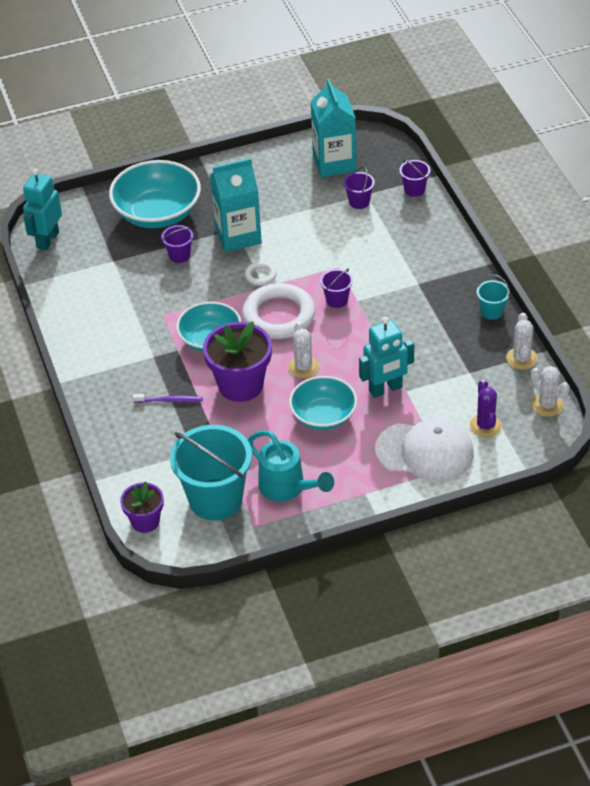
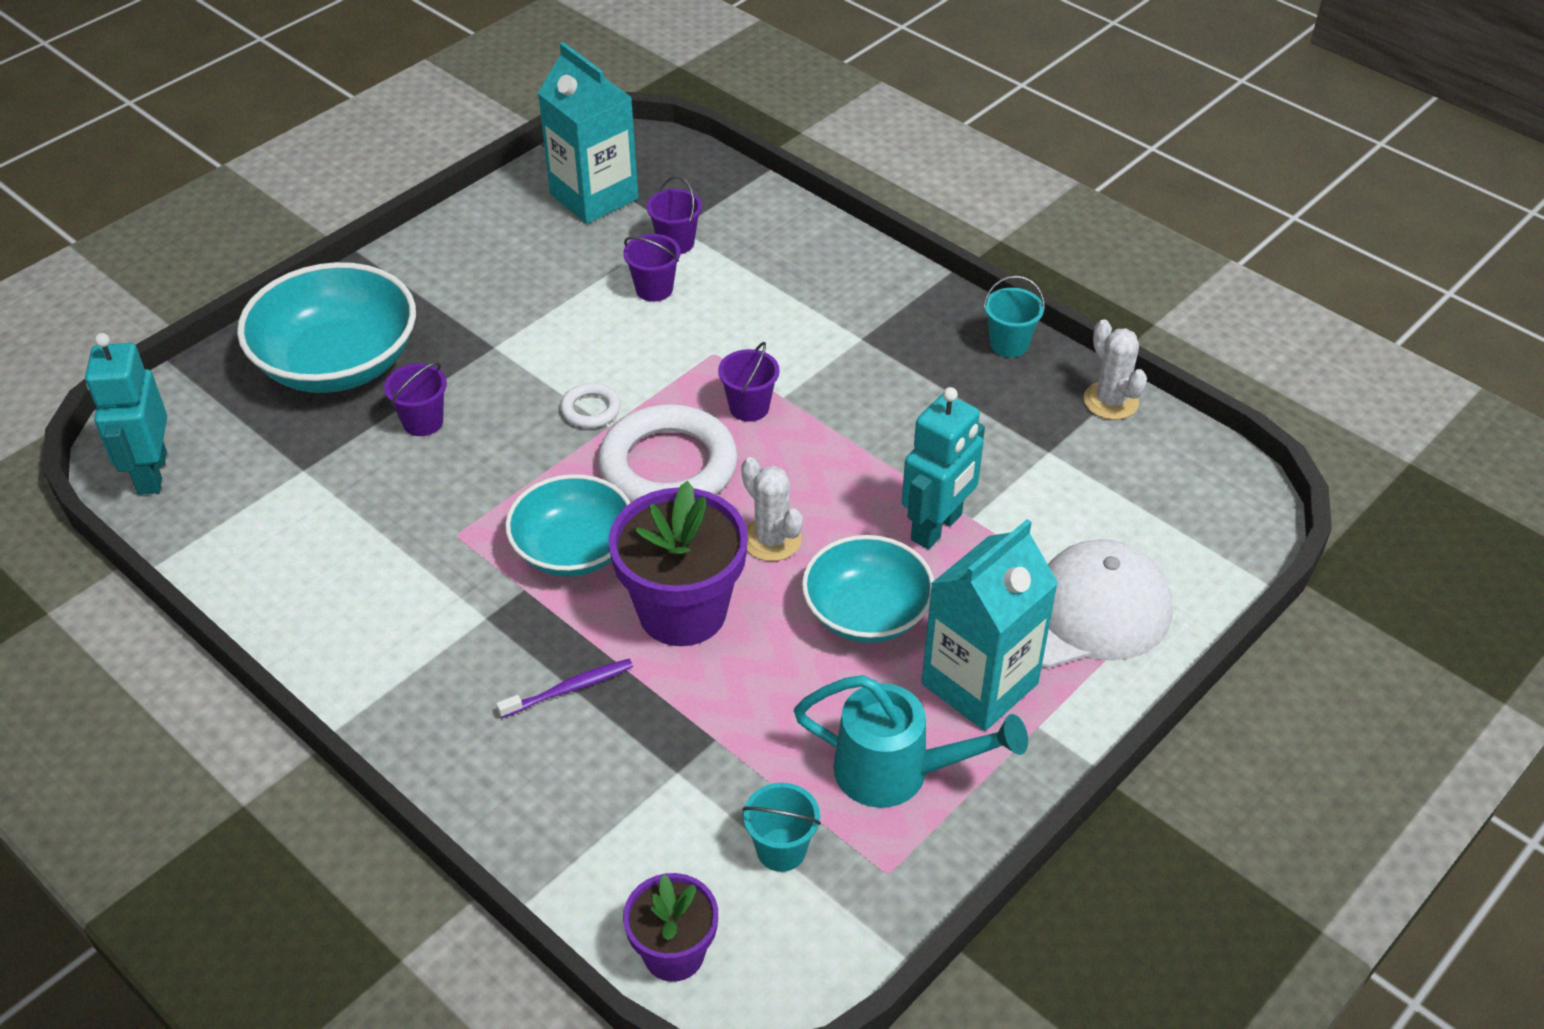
camera: 30 degrees left, 0 degrees up
(215, 499) = (781, 850): turquoise bucket -> turquoise bucket, size x0.45
(238, 236) = (507, 357): turquoise carton -> turquoise carton (979, 684)
(414, 190) = (751, 199): purple bucket -> purple bucket (654, 289)
(485, 426) = (1142, 530): purple cactus -> none
(547, 405) = (1208, 461): white cactus -> none

